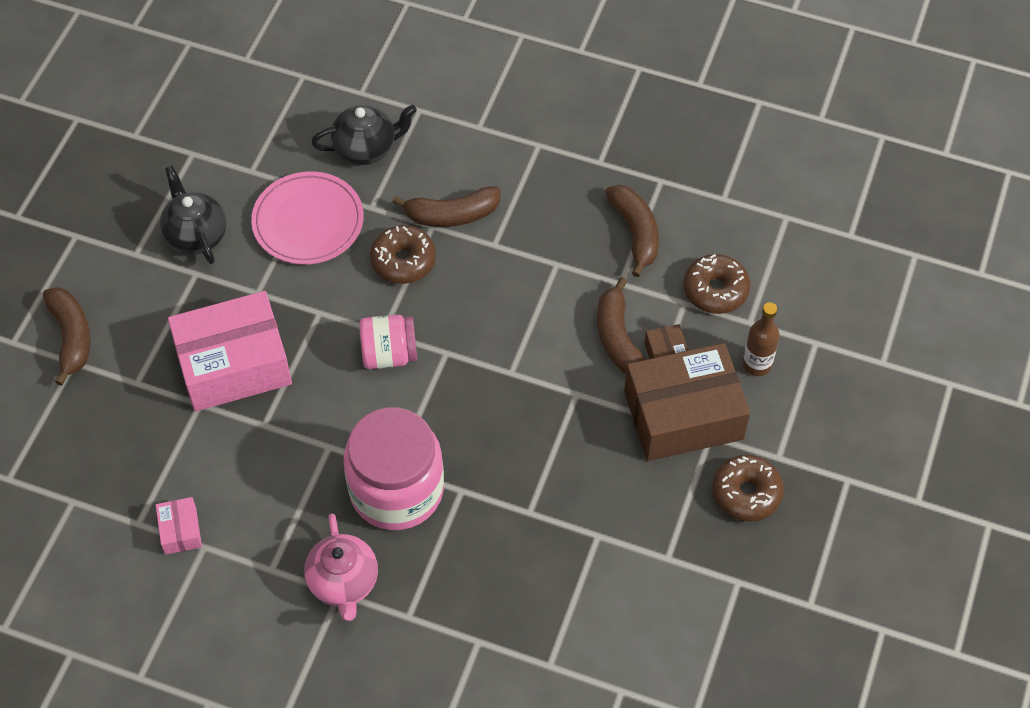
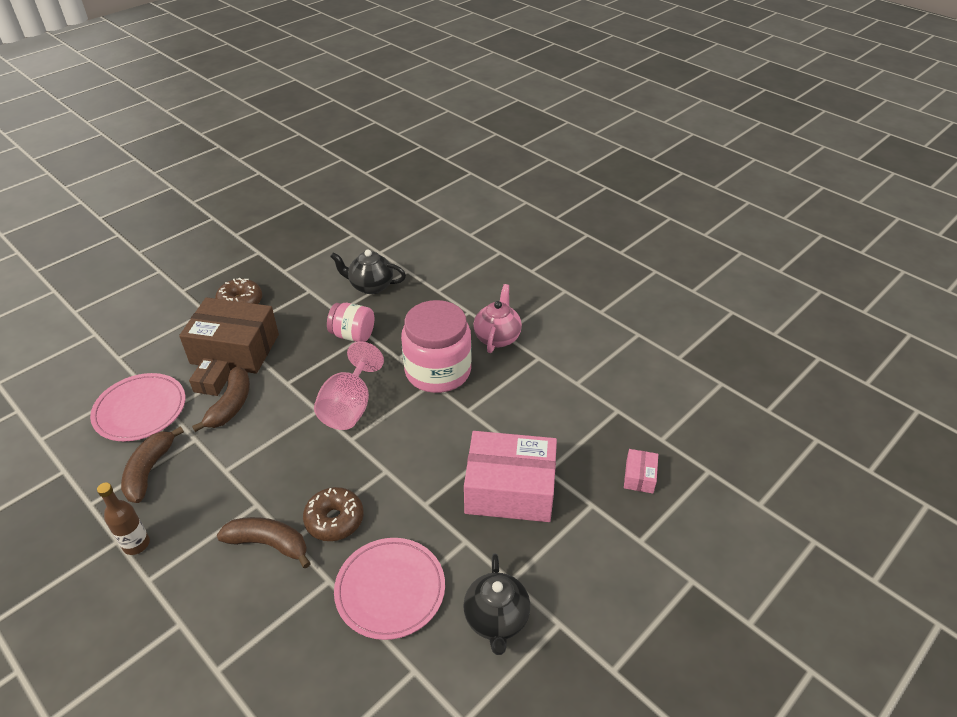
camera: 155 degrees left, 15 degrees down
(71, 337) = (638, 564): brown banana -> none
(180, 531) = (589, 396): pink box -> pink box (639, 476)
(366, 149) = (294, 646): black teapot -> black teapot (370, 286)
(389, 354) = (391, 453): pink jar -> pink jar (353, 335)
(475, 392) = (349, 407): none -> pink goblet
(715, 290) = (140, 410): brown donut -> pink plate
(757, 364) = (164, 359): brown bottle -> brown bottle (136, 544)

